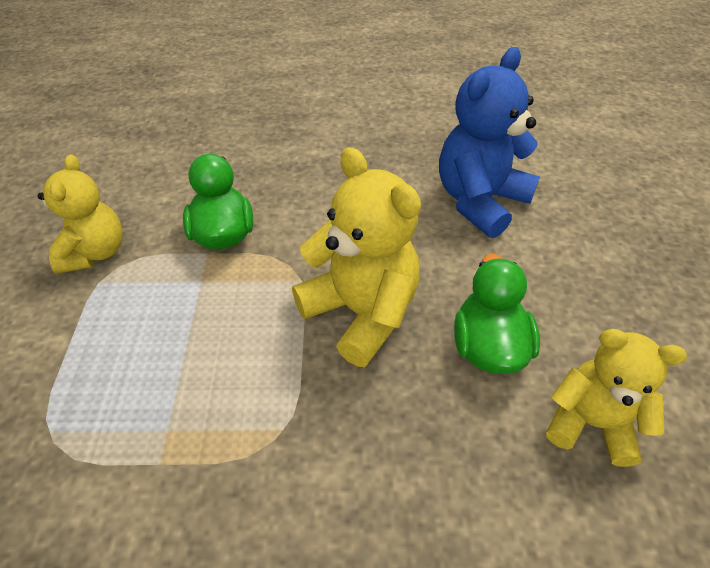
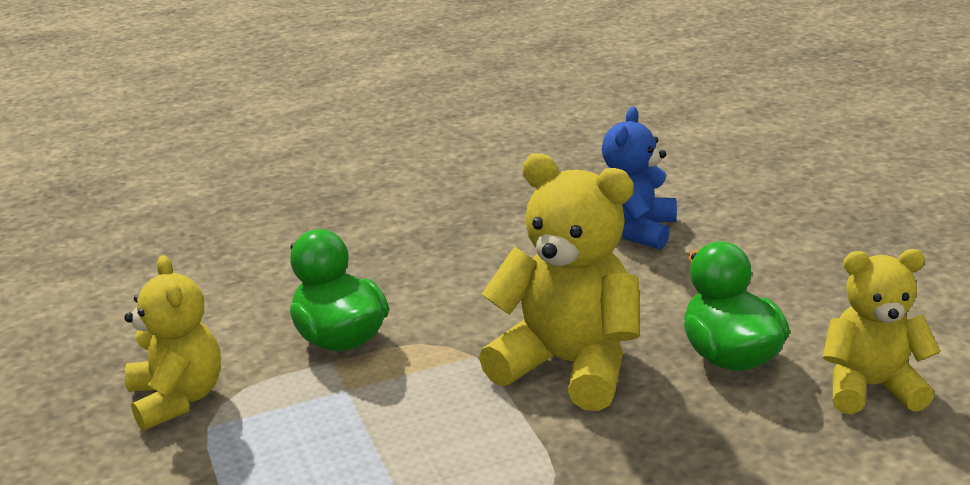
camera: 20 degrees left, 20 degrees down
(479, 201) = (635, 230): blue teddy bear -> blue teddy bear, size x0.67

